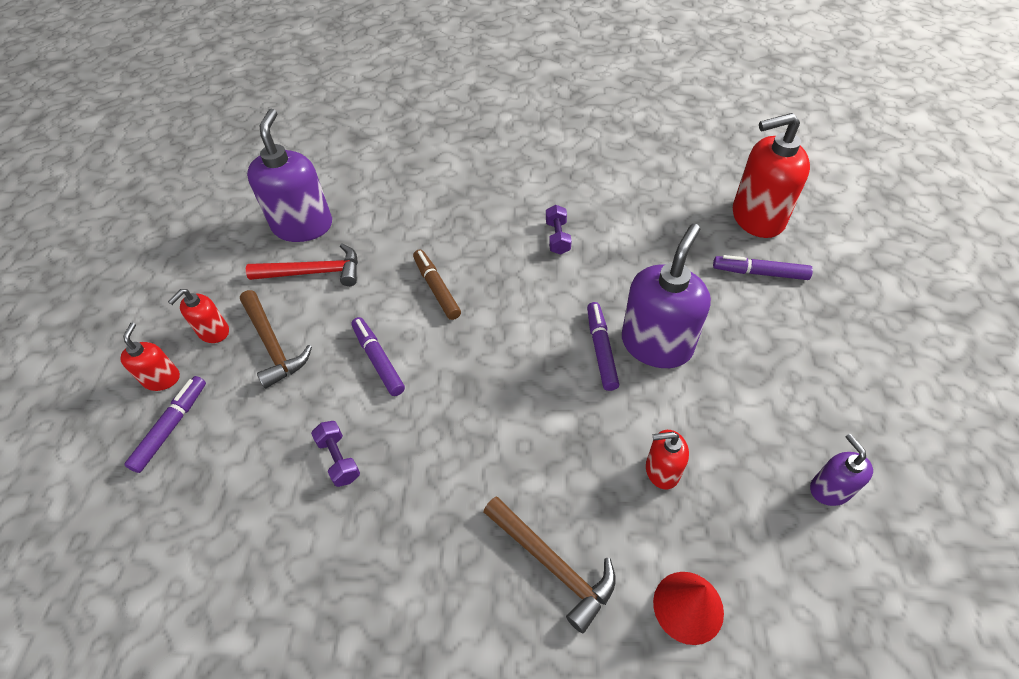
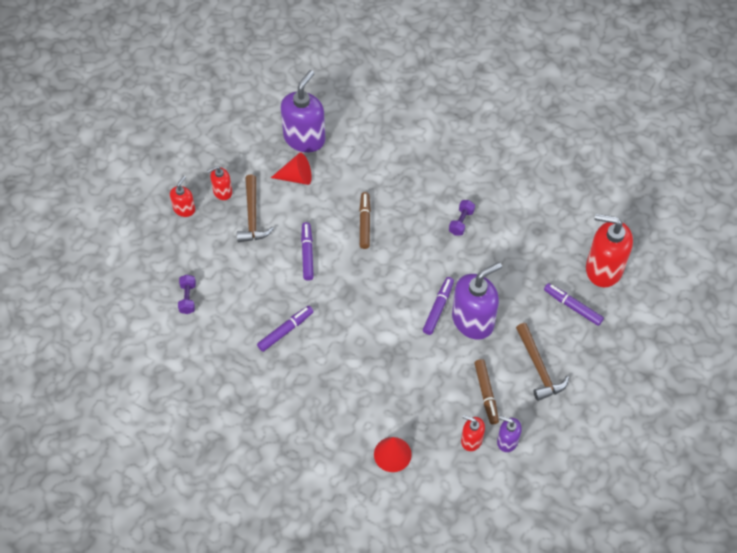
camera: 25 degrees right, 5 degrees up
(171, 427) = (180, 241): purple marker -> purple marker (285, 331)
(314, 272) = (296, 177): red hammer -> red cone
(339, 459) = (260, 301): purple dumbbell -> purple dumbbell (188, 298)
(552, 565) = (339, 404): brown hammer -> brown hammer (539, 368)
(662, 470) = (425, 389): red soap dispenser -> red soap dispenser (471, 440)
(747, 434) = (486, 394): none -> brown marker
(830, 489) = (507, 441): purple soap dispenser -> purple soap dispenser turned 75 degrees counterclockwise

